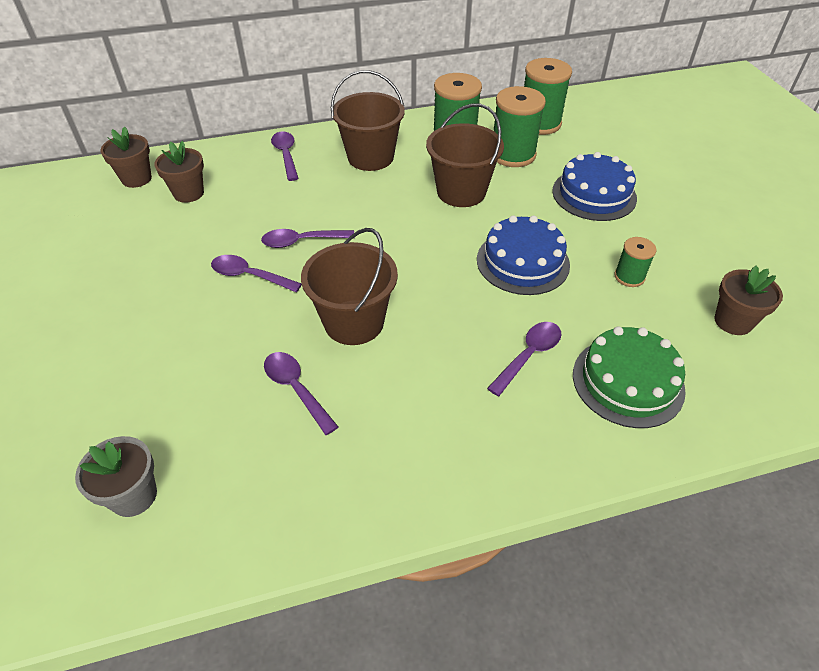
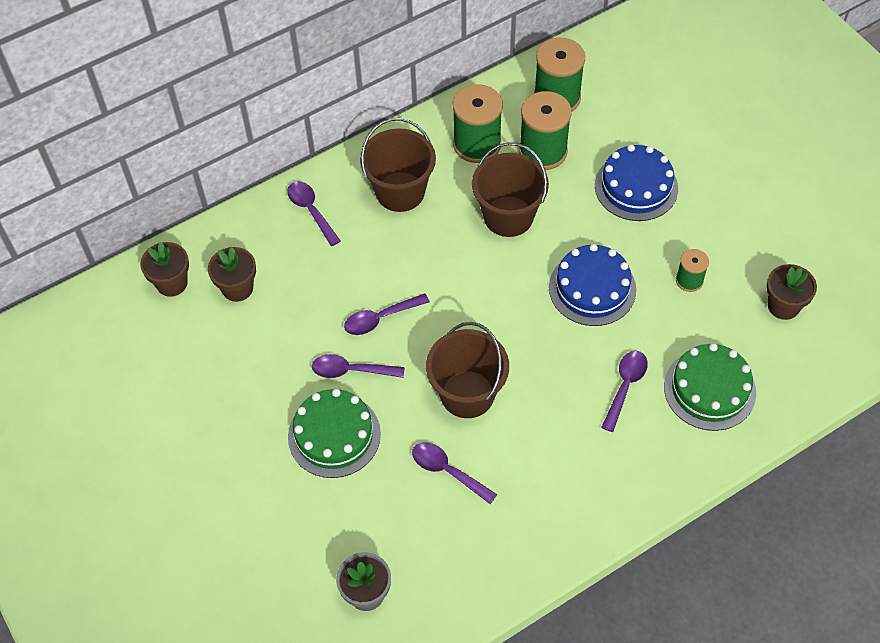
camera: 15 degrees left, 10 degrees up
(199, 326) = (334, 435): none -> green cake

